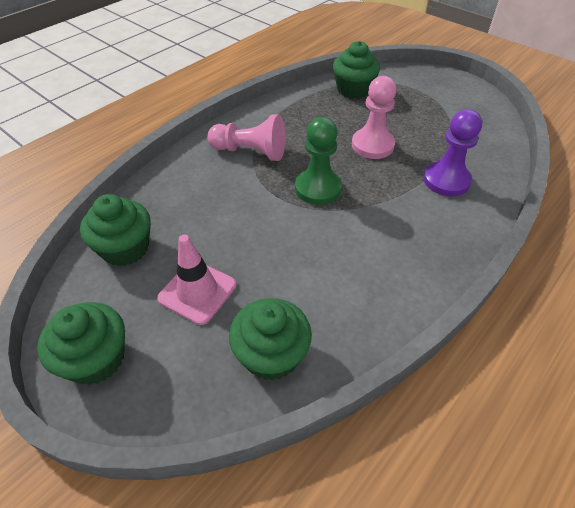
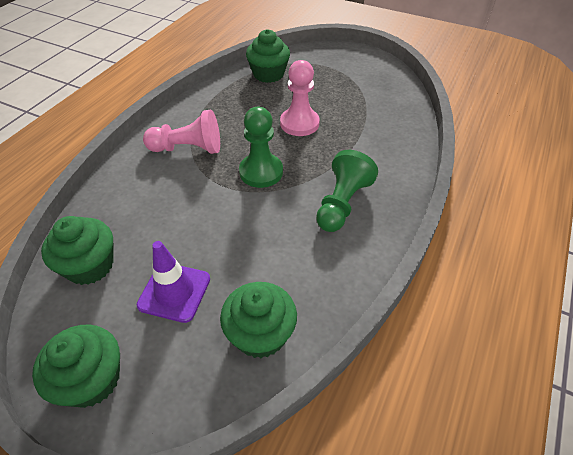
camera: 15 degrees left, 0 degrees up
(197, 291) = (174, 292): pink traffic cone -> purple traffic cone
(396, 237) = (342, 204): none -> green pawn
(446, 180) = (371, 144): purple pawn -> none

